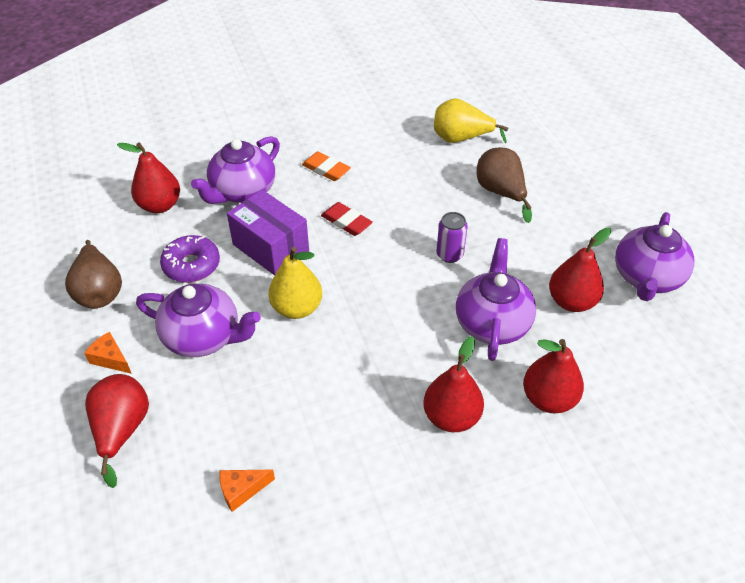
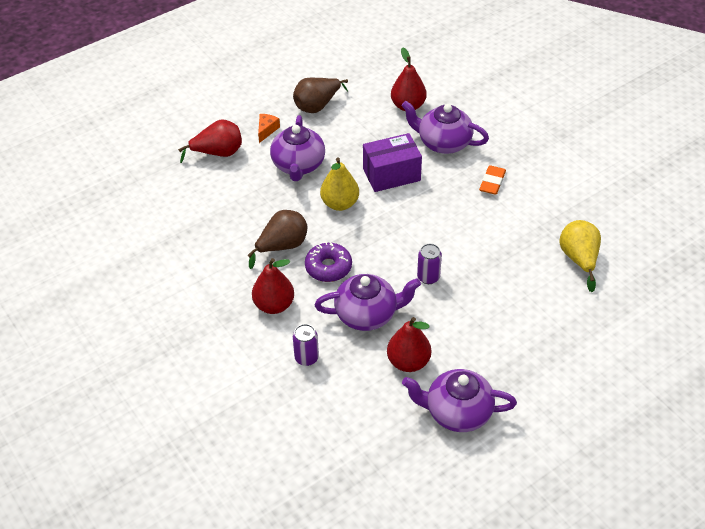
camera: 75 degrees right, 0 degrees up
(191, 265) = (357, 140): purple donut -> purple donut (328, 267)
(242, 490) = (192, 216): orange cheese -> none
(270, 248) = (391, 174): purple box -> purple box turned 45 degrees clockwise
(346, 222) = (437, 209): red eraser -> none
(501, 193) = (518, 298): brown pear -> brown pear (282, 246)
(548, 399) = (306, 358): red pear -> purple can

